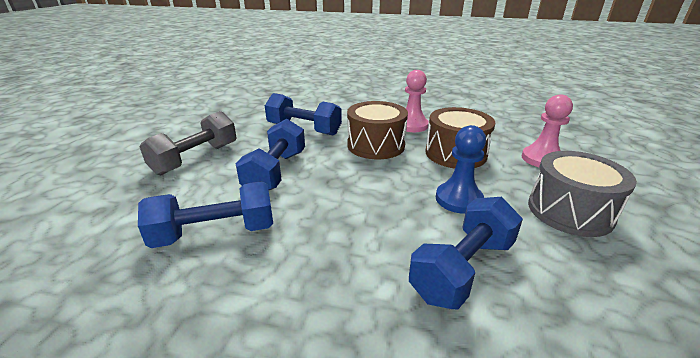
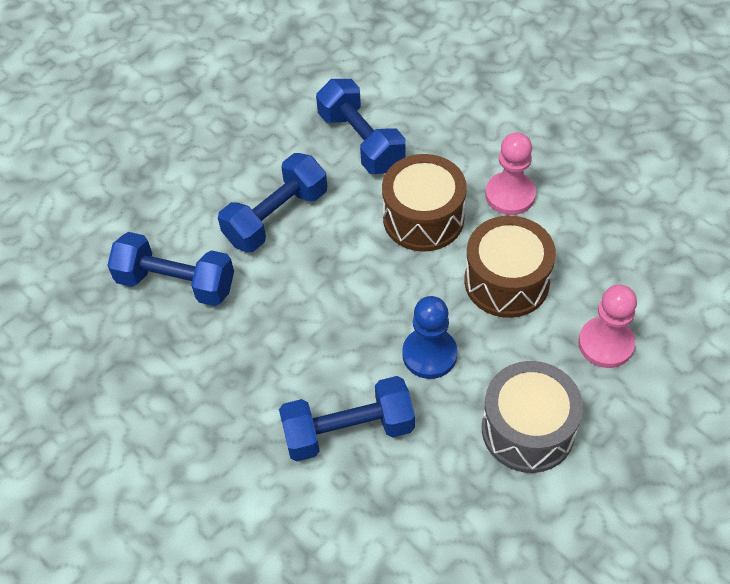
camera: 35 degrees right, 25 degrees up
(196, 158) = (207, 152): grey dumbbell -> none

